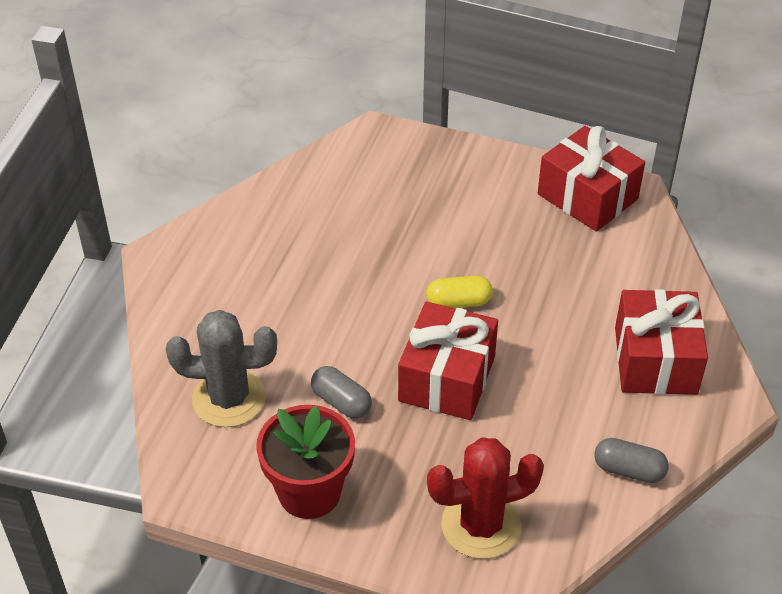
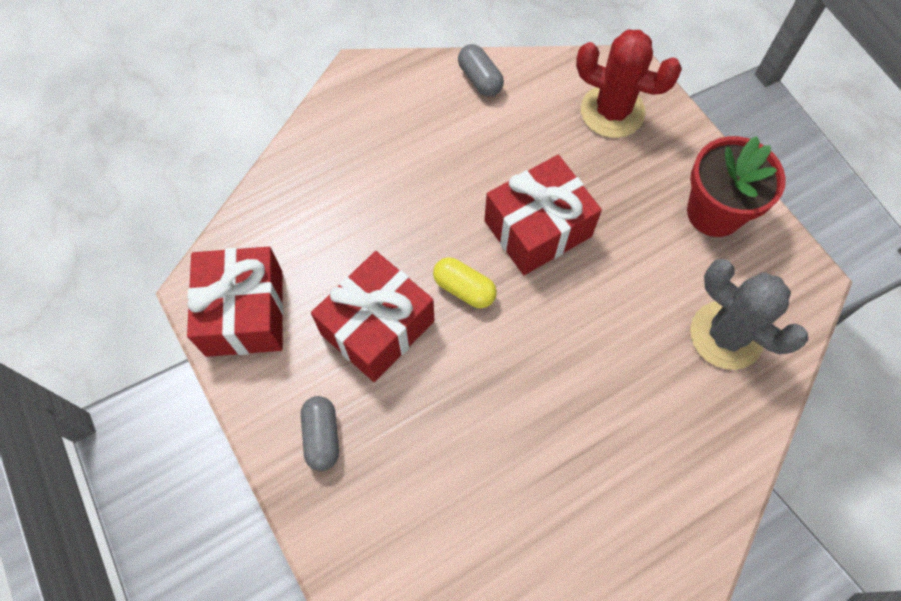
camera: 140 degrees left, 20 degrees up
(341, 402) = (636, 267): grey capsule -> grey capsule (322, 436)
(655, 360) = (373, 134): red gift -> red gift (377, 327)

